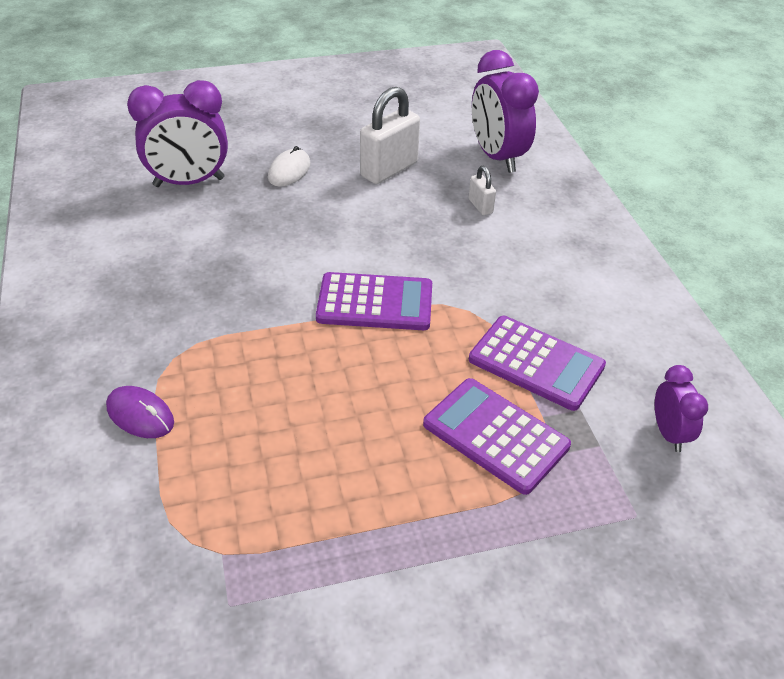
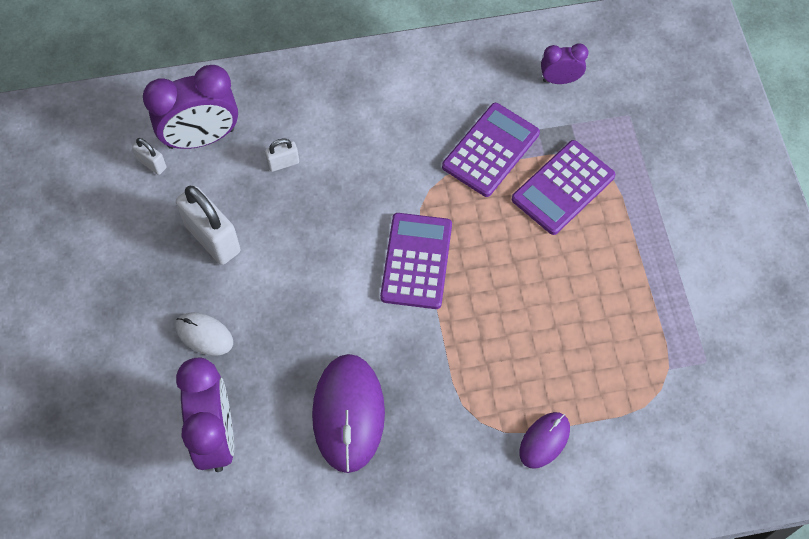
camera: 85 degrees left, 20 degrees up
(198, 260) = (348, 414): none -> purple mouse
(463, 133) = (152, 164): none -> white padlock

